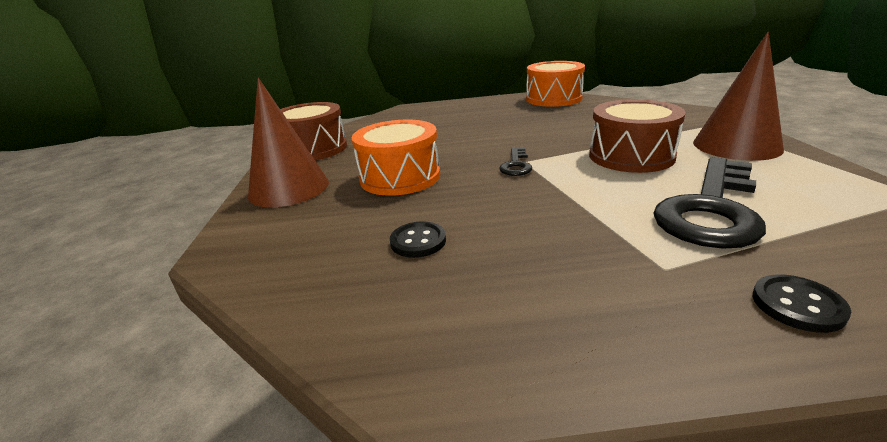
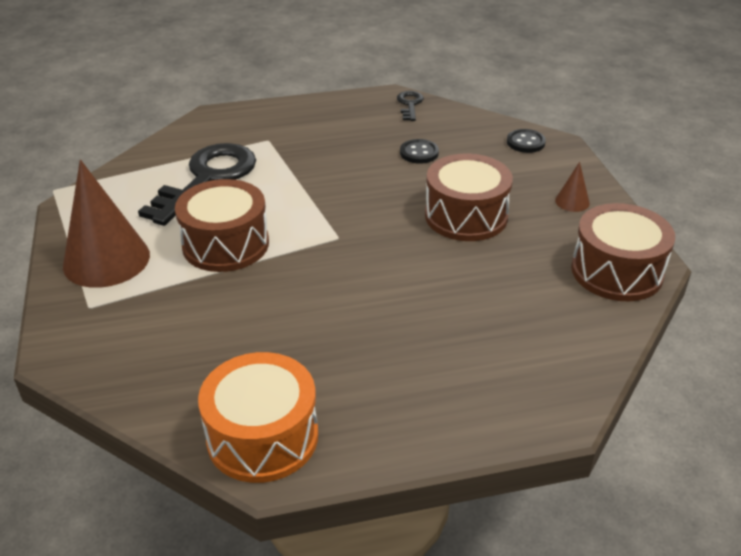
camera: 170 degrees right, 10 degrees up
(289, 188) = (572, 201): brown cone -> brown cone, size x0.44
(400, 177) = (466, 216): orange drum -> brown drum
(516, 165) = (348, 232): black key -> black key (410, 104)
(797, 305) = (218, 126): black button -> black button (525, 142)

